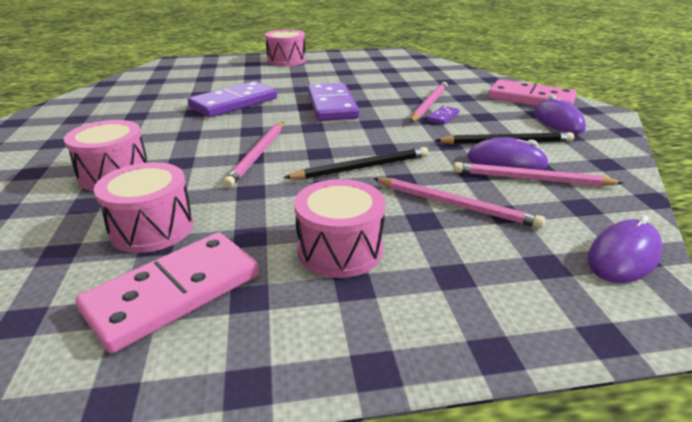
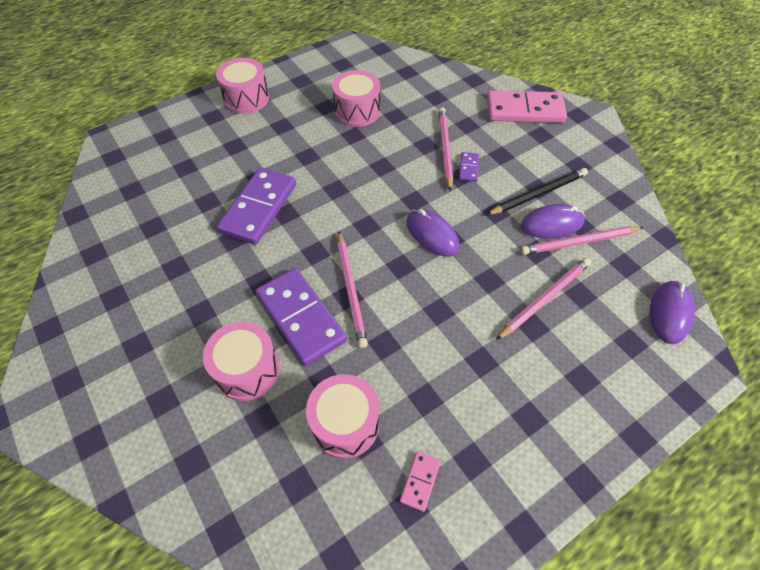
camera: 25 degrees left, 25 degrees up
(173, 292) = (420, 481): pink domino -> pink domino, size x0.44
(332, 105) = (359, 180): purple domino -> purple domino (301, 317)
(340, 250) = (498, 385): pink drum -> pink drum (357, 111)
(362, 167) = (449, 275): black pencil -> none
(455, 205) = (545, 298): pink pencil -> pink pencil turned 45 degrees counterclockwise
(558, 121) = (562, 144): purple mouse -> purple mouse (432, 234)

